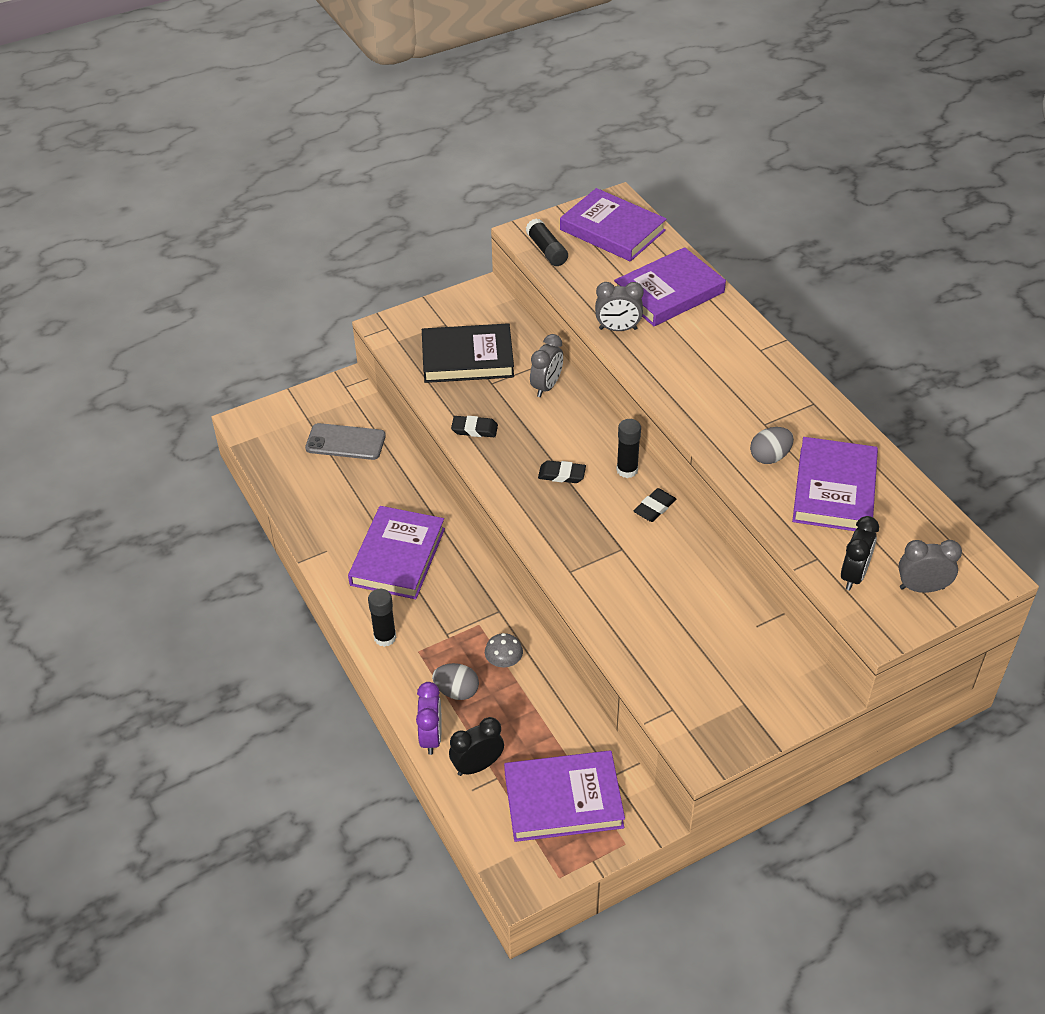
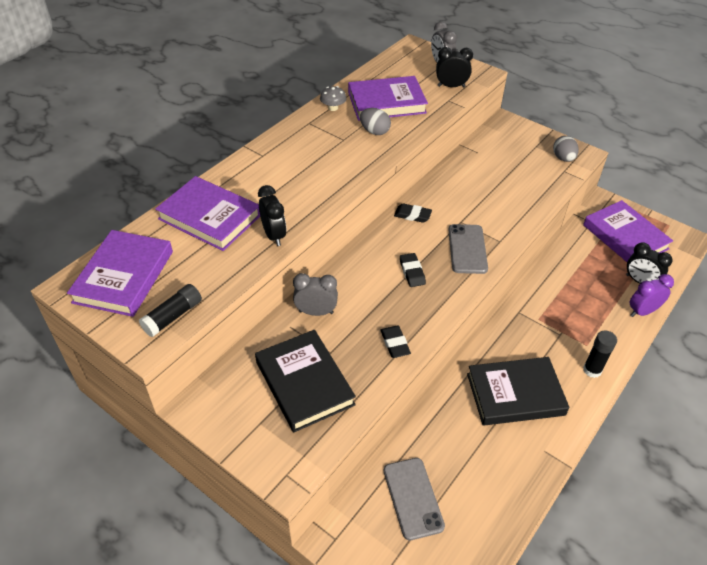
camera: 115 degrees left, 0 degrees up
(397, 556) = (515, 394): purple book -> black book
(456, 691) = (599, 311): grey egg -> grey egg (563, 158)
(504, 661) = (556, 295): grey mushroom -> grey mushroom (333, 108)
(572, 535) = (467, 249): none -> grey phone
(618, 329) = (274, 235): grey clock -> black clock
(627, 470) = (384, 238): black glue stick -> none

